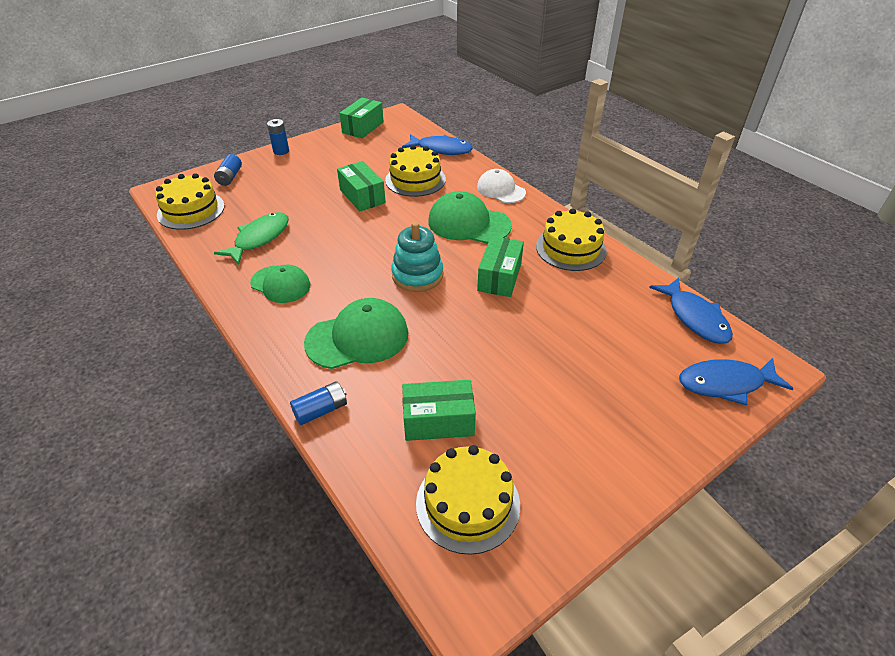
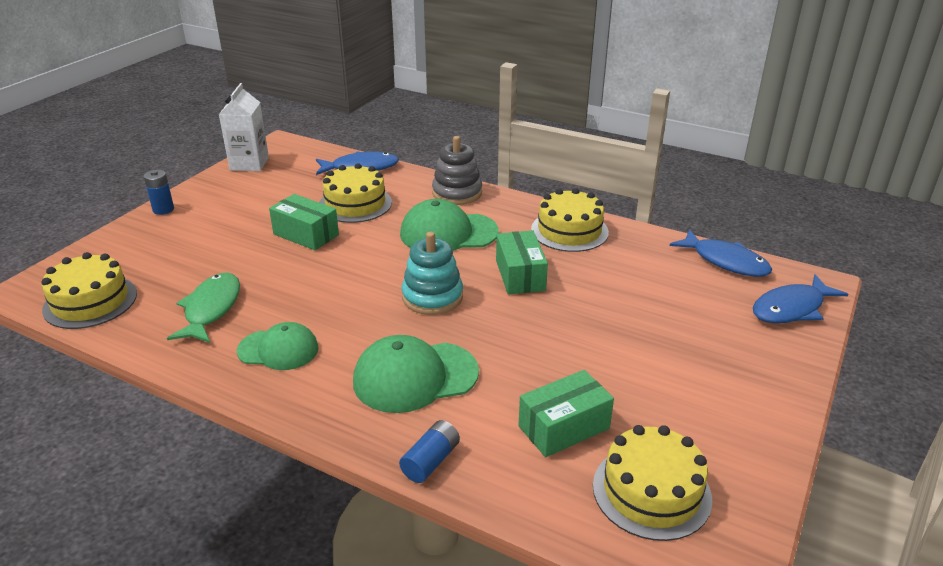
camera: 25 degrees left, 10 degrees down
(230, 177) = (116, 252): blue battery -> none
(358, 338) = (415, 377): green cap -> green cap turned 150 degrees counterclockwise
(363, 127) = (249, 164): green box -> white carton
(500, 190) = (457, 193): white cap -> grey stacking toy

